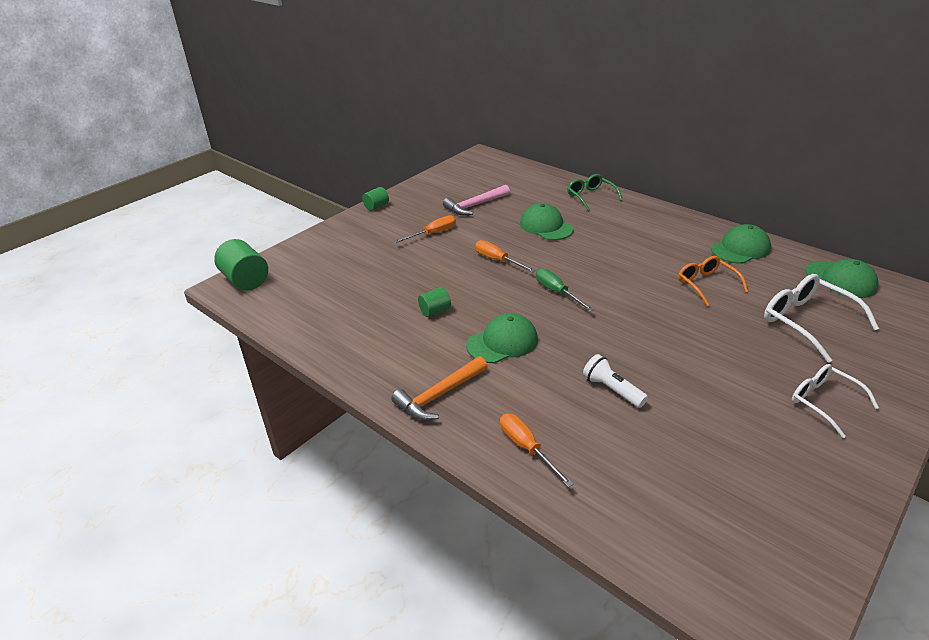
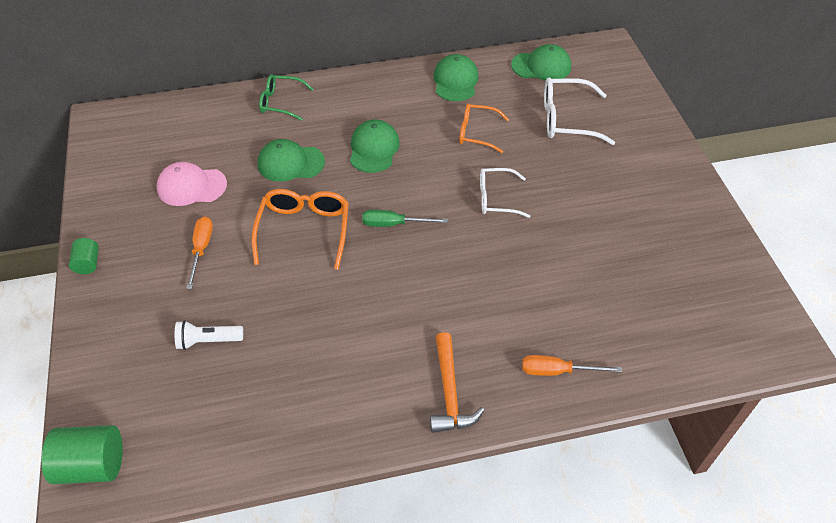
camera: 55 degrees left, 15 degrees up
(435, 311) = (331, 325): green cylinder -> none
(475, 205) = (191, 186): pink hammer -> pink cap
(497, 260) = (304, 231): orange screwdriver -> orange glasses
(502, 342) = (423, 305): green cap -> green cap (374, 149)
(612, 390) = (540, 275): white flashlight -> white flashlight (208, 341)
(824, 402) = (644, 178): white glasses -> white glasses (497, 198)

